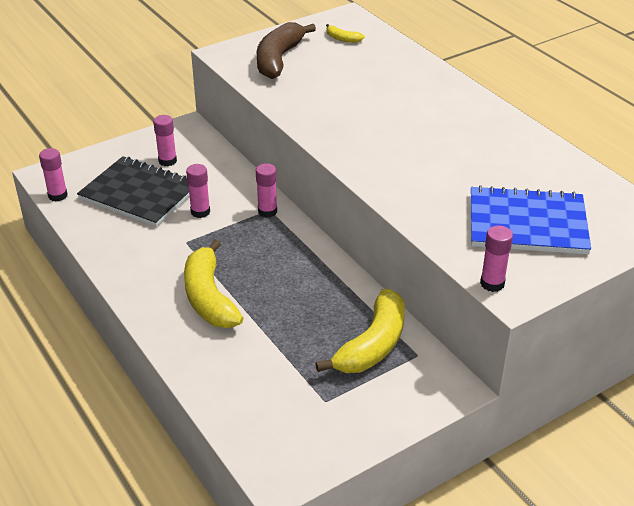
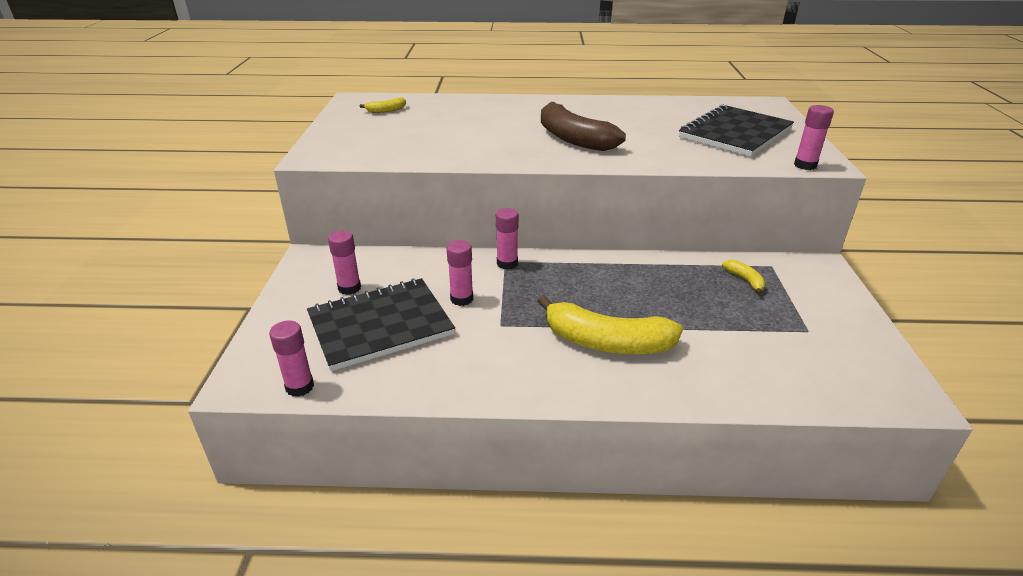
camera: 55 degrees left, 5 degrees down
(278, 59) = (370, 140): brown banana -> brown banana (573, 139)
(373, 345) = (745, 280): yellow banana -> yellow banana, size x0.44
(527, 223) = (735, 133): blue notebook -> black notebook

